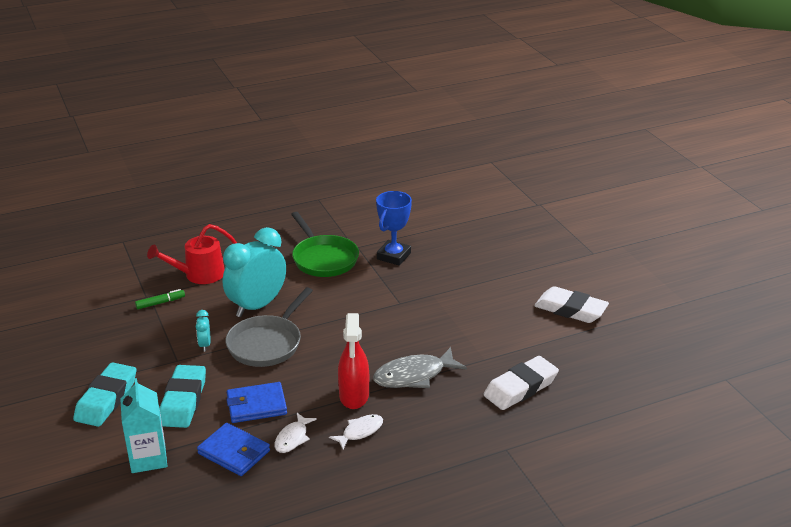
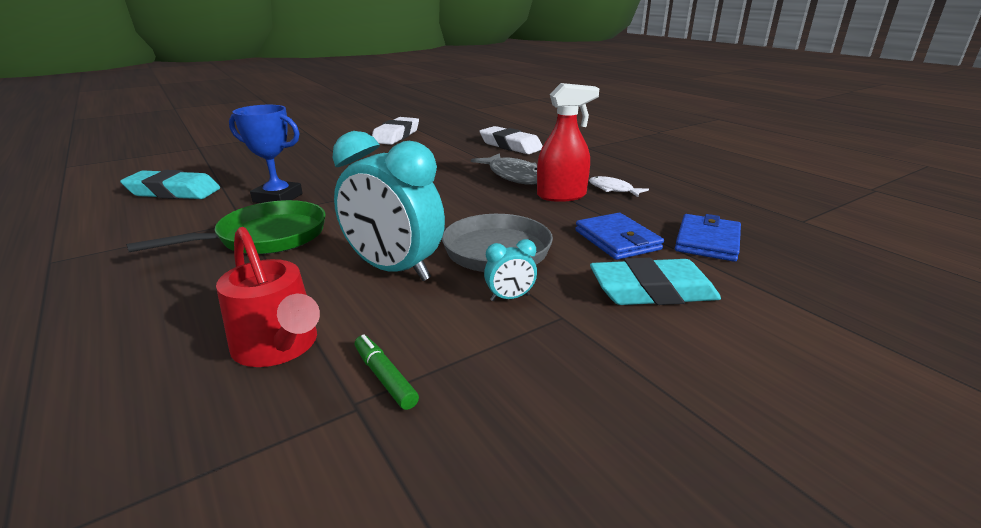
camera: 100 degrees left, 5 degrees down
(106, 399) = (715, 371): turquoise eraser -> turquoise eraser (173, 192)
(148, 458) = (786, 295): turquoise carton -> none
(293, 438) = (652, 215): white fish -> none

